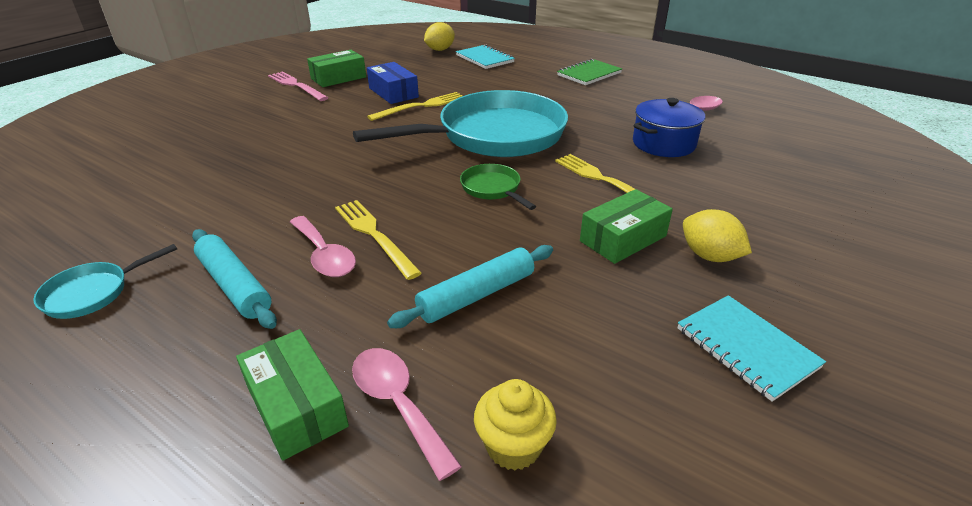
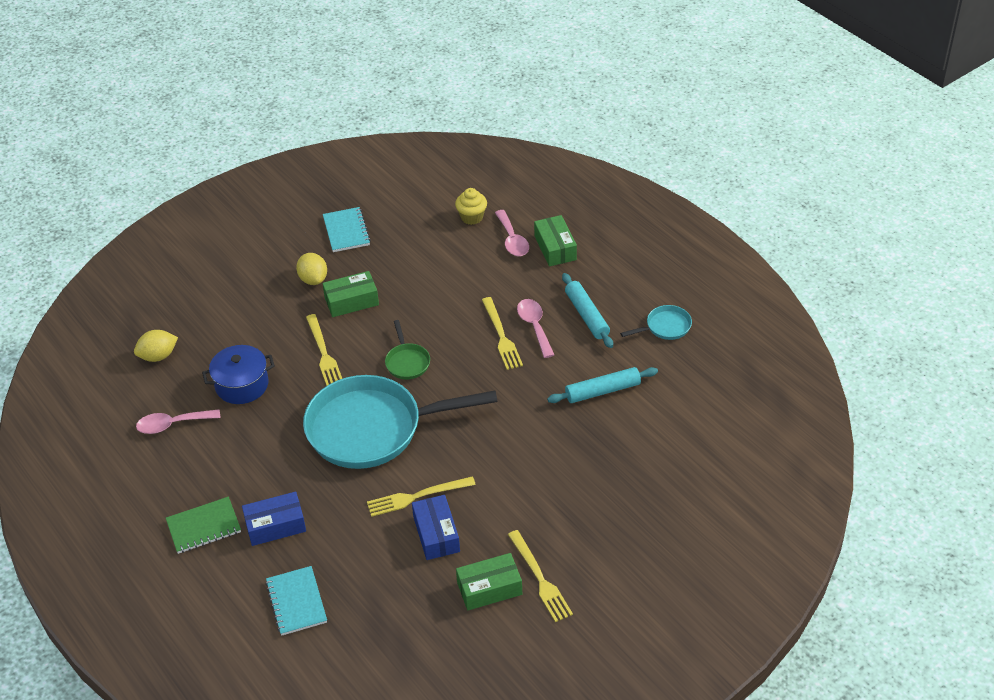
camera: 160 degrees left, 10 degrees up
(296, 86) = (540, 578): pink fork -> yellow fork
(440, 50) = (340, 648): yellow lemon -> yellow lemon (158, 356)
(476, 295) = (456, 282): turquoise rolling pin -> turquoise rolling pin (602, 391)
(533, 81) = (275, 525): none -> blue box

